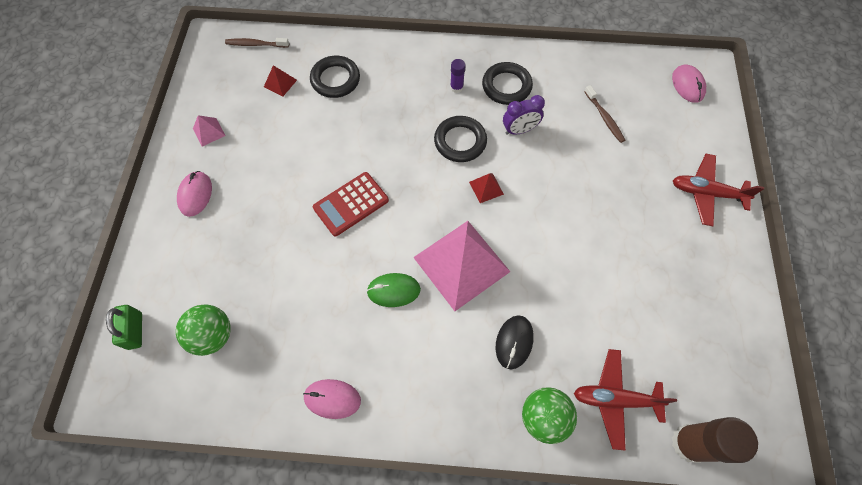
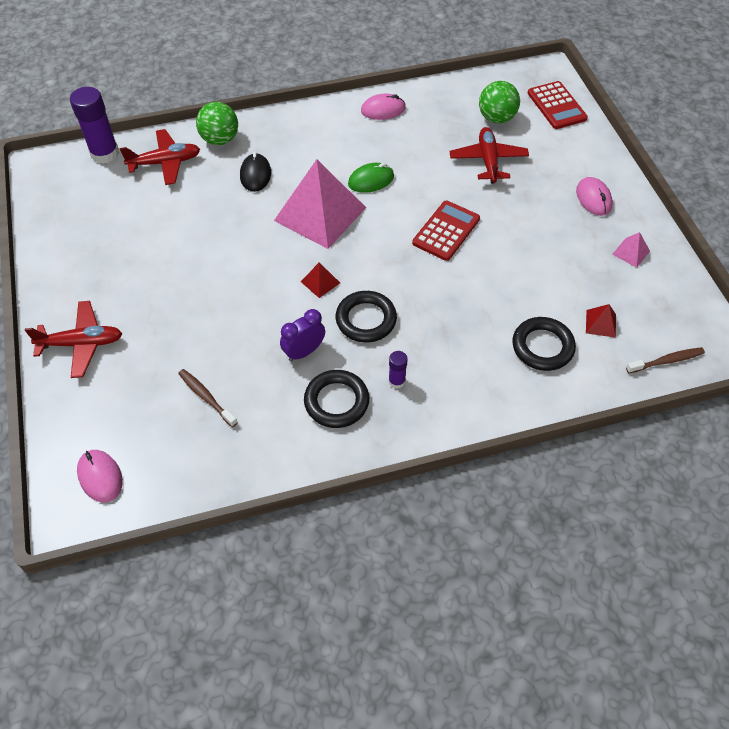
camera: 160 degrees right, 10 degrees down
(135, 330) = (556, 106): green padlock -> red calculator
(261, 275) = (488, 160): none -> red plane
(689, 443) = (105, 153): brown glue stick -> purple glue stick

